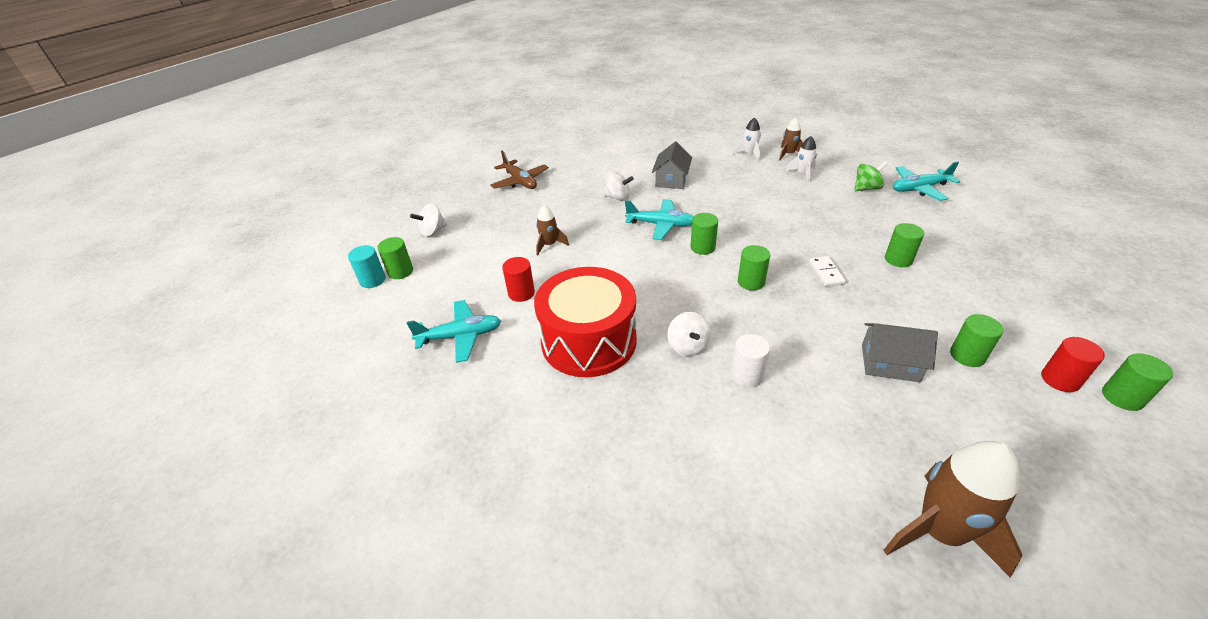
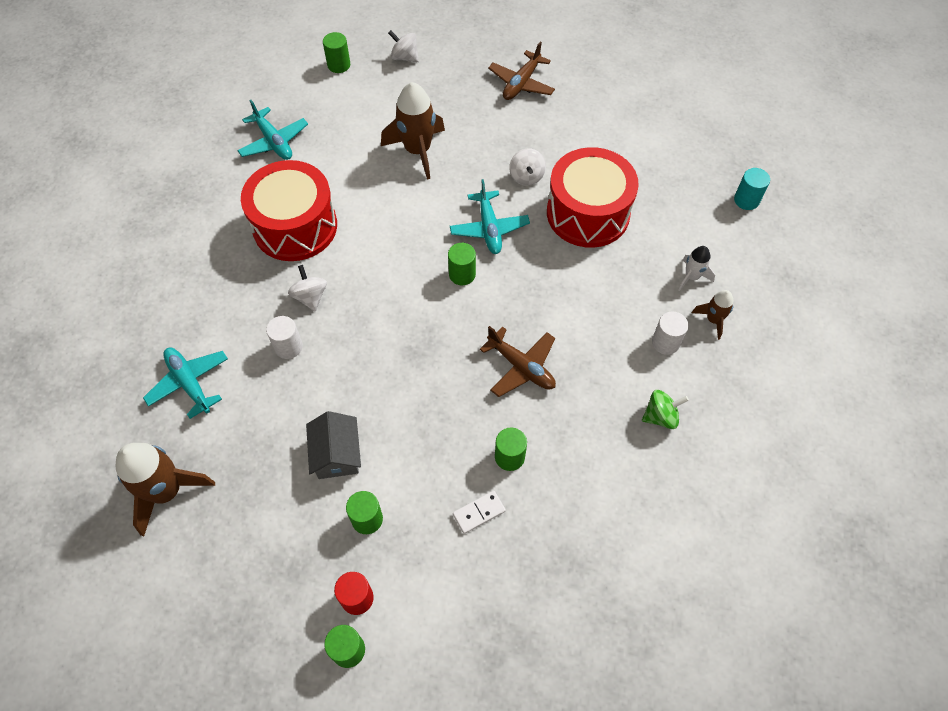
camera: 65 degrees right, 20 degrees up
(372, 280) = (321, 53): turquoise cylinder -> turquoise cylinder (746, 200)
(521, 293) = (339, 158): red cylinder -> none
(549, 245) = (417, 151): brown rocket -> brown rocket, size x1.90
(671, 180) = (588, 213): grey house -> red drum
(687, 346) = (310, 297): white spinning top -> white spinning top turned 105 degrees clockwise
(751, 282) = (418, 327): green cylinder -> none
(802, 174) = (665, 342): white rocket -> white cylinder
(809, 237) = (521, 367): none -> brown plane
(826, 273) = (458, 390): white domino -> white domino (479, 513)
(866, 188) = (660, 416): green spinning top -> green spinning top turned 60 degrees counterclockwise
(919, 188) = (688, 477): turquoise plane -> turquoise plane (189, 383)

